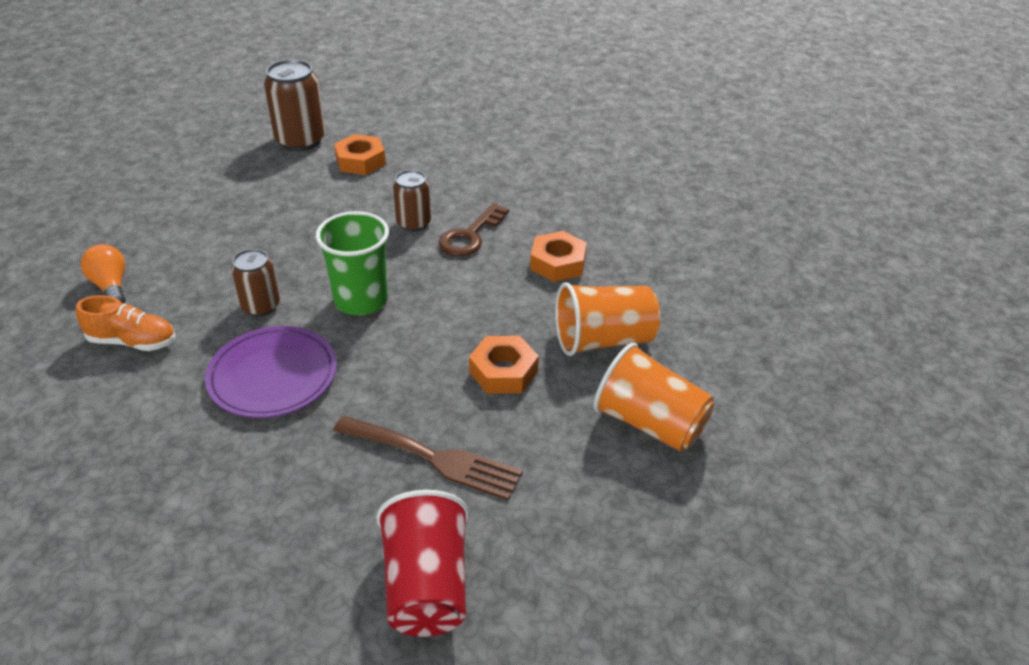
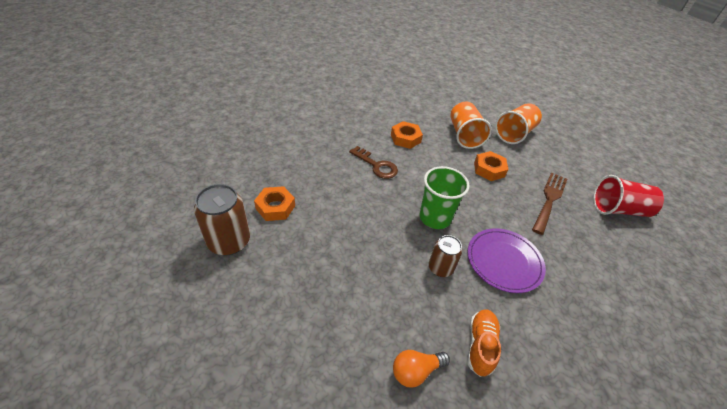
camera: 85 degrees left, 5 degrees up
(413, 223) = (359, 187): brown can -> none

